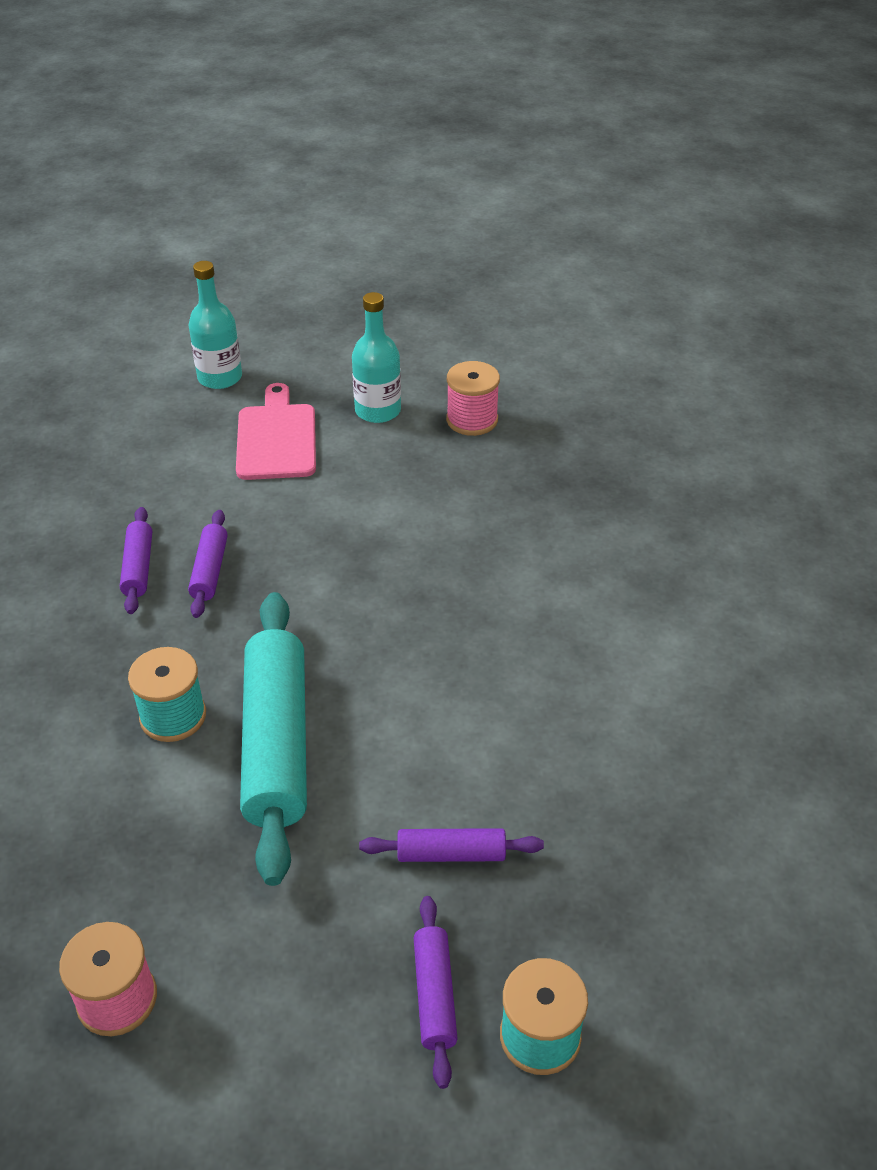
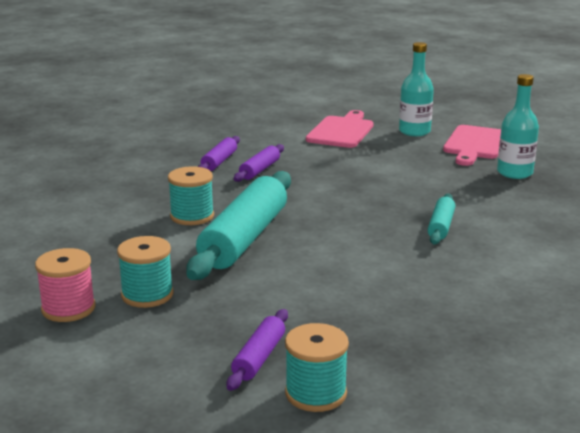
camera: 25 degrees right, 20 degrees down
(212, 922) = (147, 295): none -> turquoise spool
(220, 377) = (325, 105): turquoise bottle -> turquoise bottle (514, 173)
(451, 853) = (318, 305): purple rolling pin -> none
(472, 420) = (475, 144): pink spool -> pink cutting board
(518, 625) = (441, 226): none -> turquoise rolling pin

